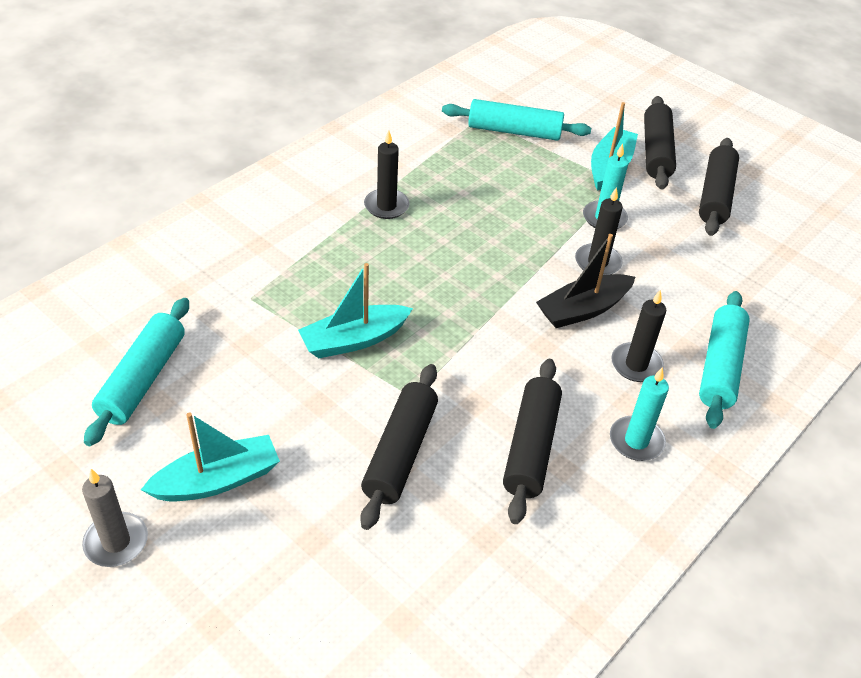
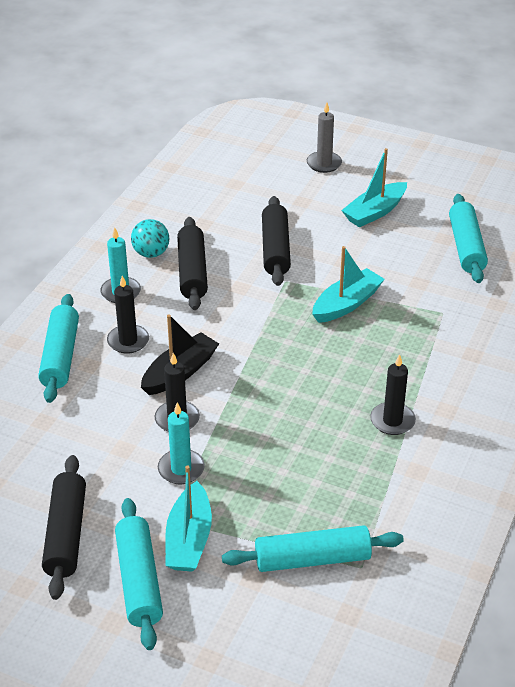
camera: 165 degrees right, 5 degrees down
(116, 542) = (405, 178): grey candle -> grey candle (324, 164)
(582, 499) = (151, 253): none -> turquoise ball
(656, 152) = (139, 580): black rolling pin -> turquoise rolling pin

